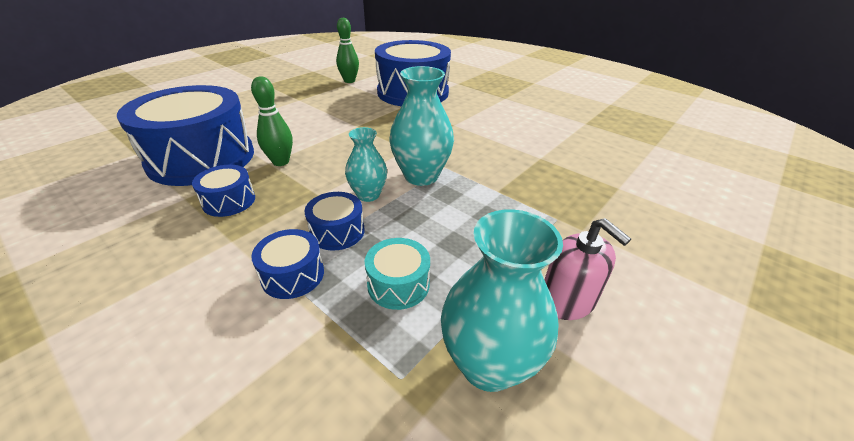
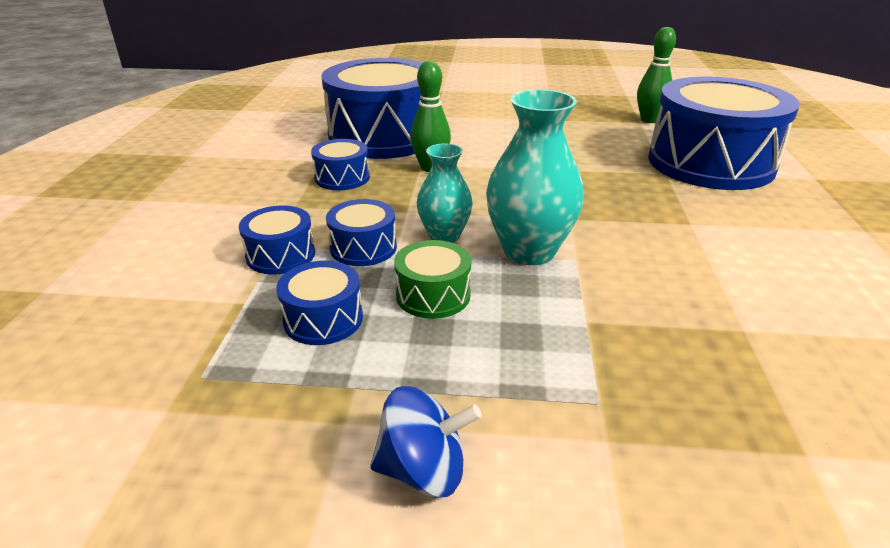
camera: 55 degrees right, 5 degrees down
(398, 284) = (323, 319): turquoise drum -> blue drum
(423, 227) = (433, 295): none -> green drum
(488, 364) = (257, 432): turquoise vase -> none
(567, 300) = (423, 470): pink soap dispenser -> blue spinning top

